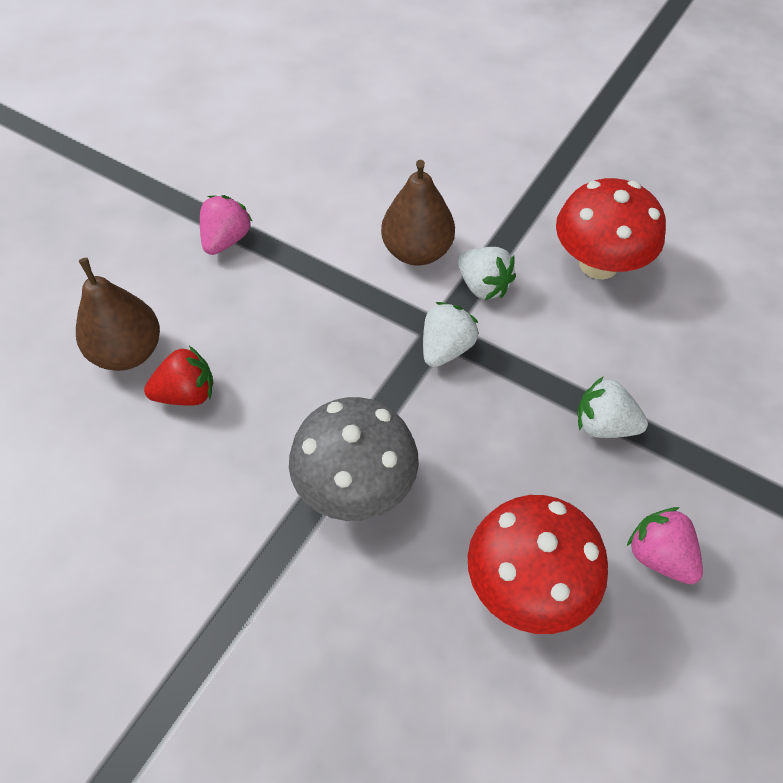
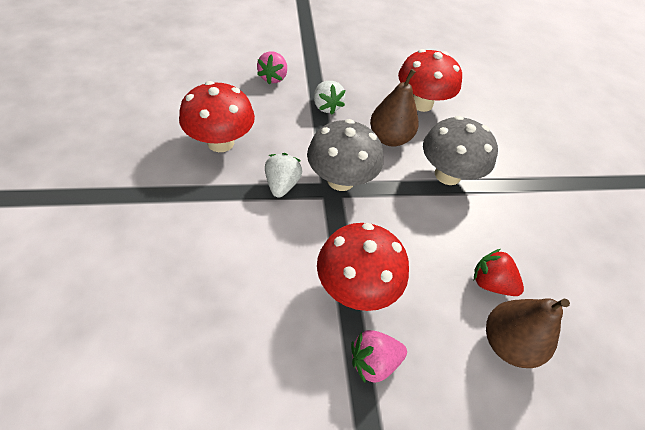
camera: 135 degrees left, 5 degrees down
(301, 272) = (356, 287): none -> red mushroom
(417, 251) = (282, 231): brown pear -> brown pear (389, 138)
(446, 348) = (340, 180): white strawberry -> grey mushroom
(659, 555) = (369, 74): pink strawberry -> pink strawberry (273, 78)

